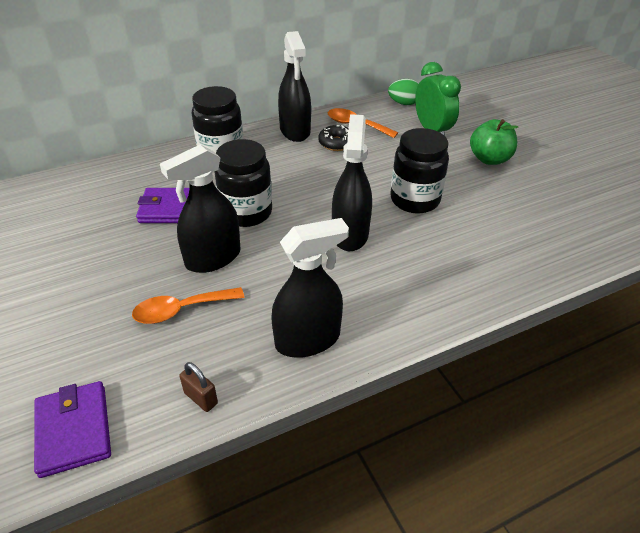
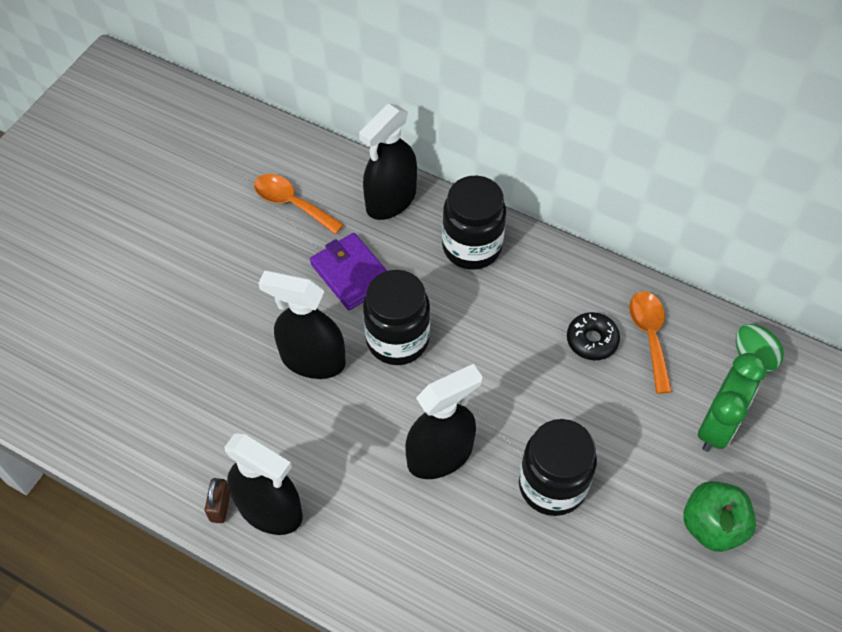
camera: 55 degrees right, 15 degrees up
(73, 430) = (74, 407): purple wallet -> none
(181, 310) = (233, 384): orange spoon -> orange spoon (291, 203)
(201, 398) = (155, 470): brown padlock -> brown padlock (220, 506)
(295, 131) = (578, 283): black spray bottle -> black spray bottle (391, 200)

